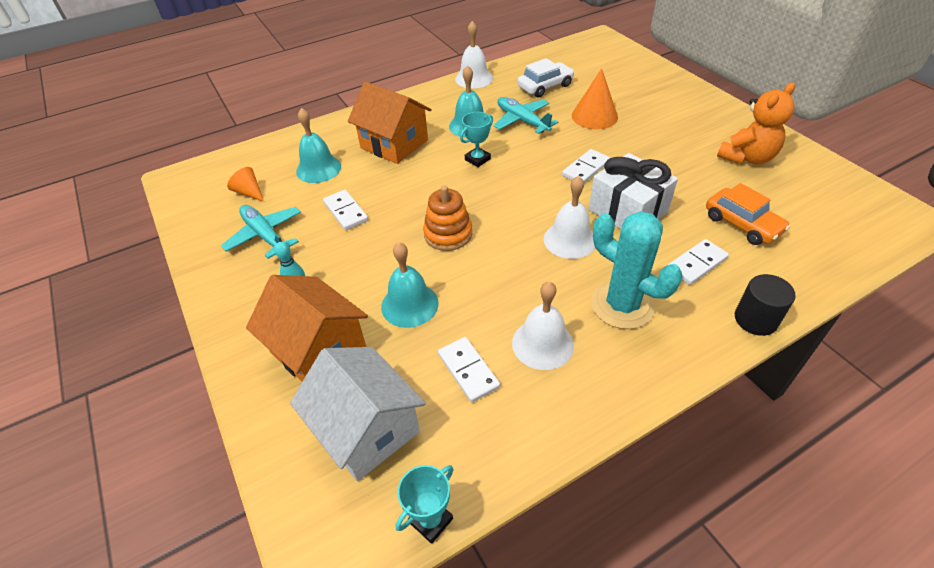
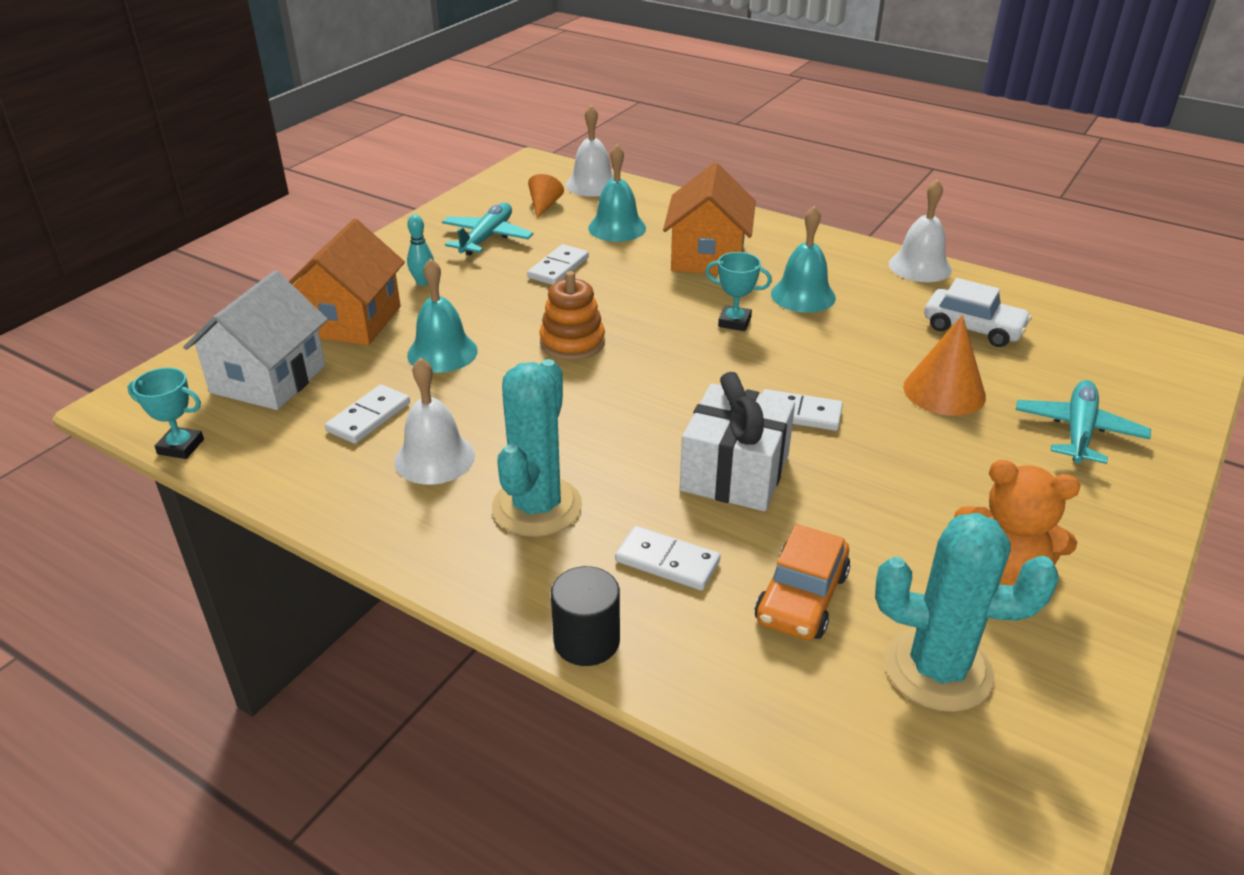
camera: 60 degrees right, 10 degrees down
(522, 121) = (859, 332): turquoise plane -> turquoise plane (1078, 431)
(570, 240) = (632, 435): white bell -> white bell (592, 184)
(804, 200) = (938, 669): none -> turquoise cactus

